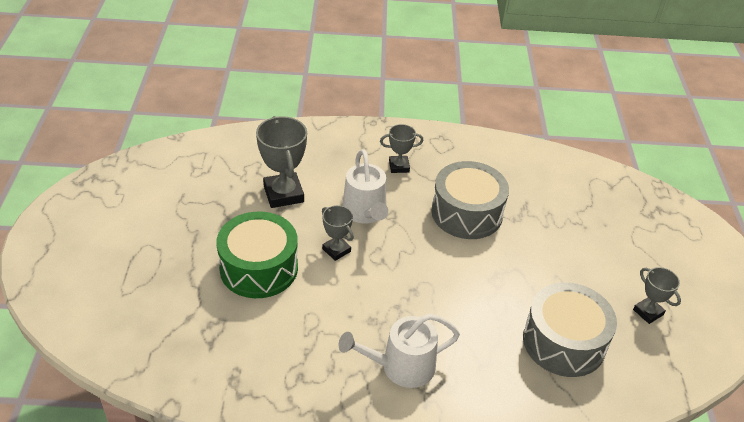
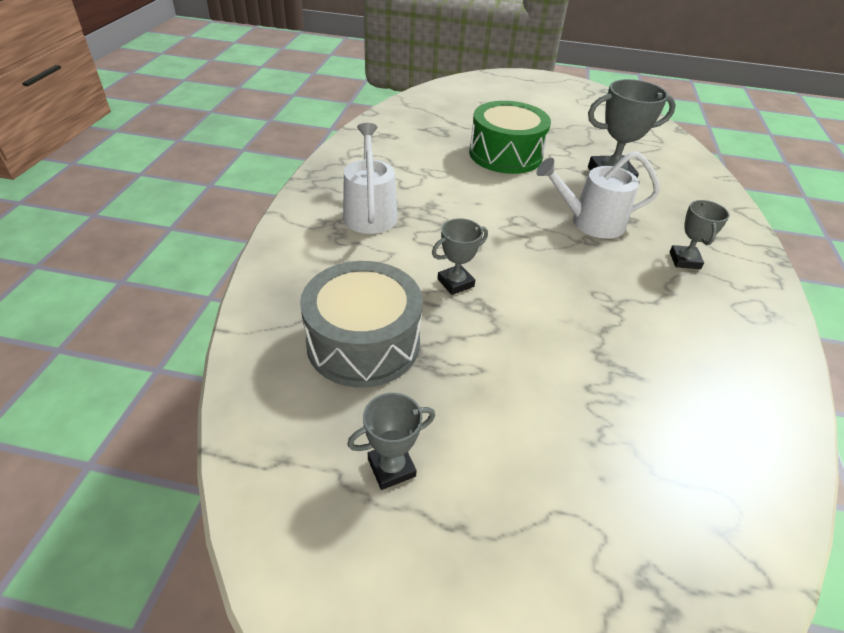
camera: 100 degrees right, 0 degrees up
(336, 250) = (529, 196): grey trophy -> grey trophy (455, 283)
(467, 213) = (603, 304): grey drum -> none

